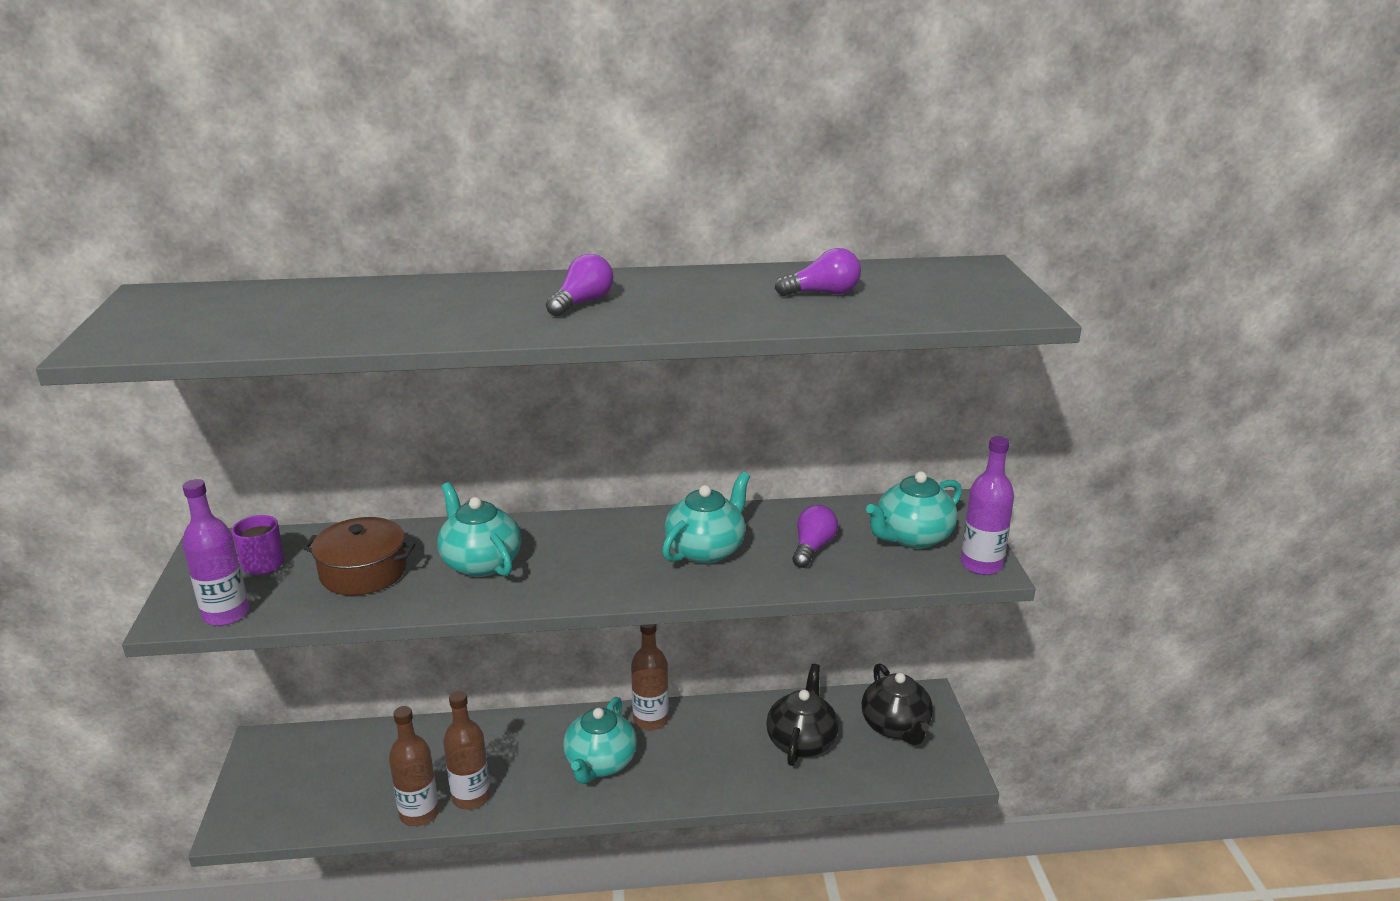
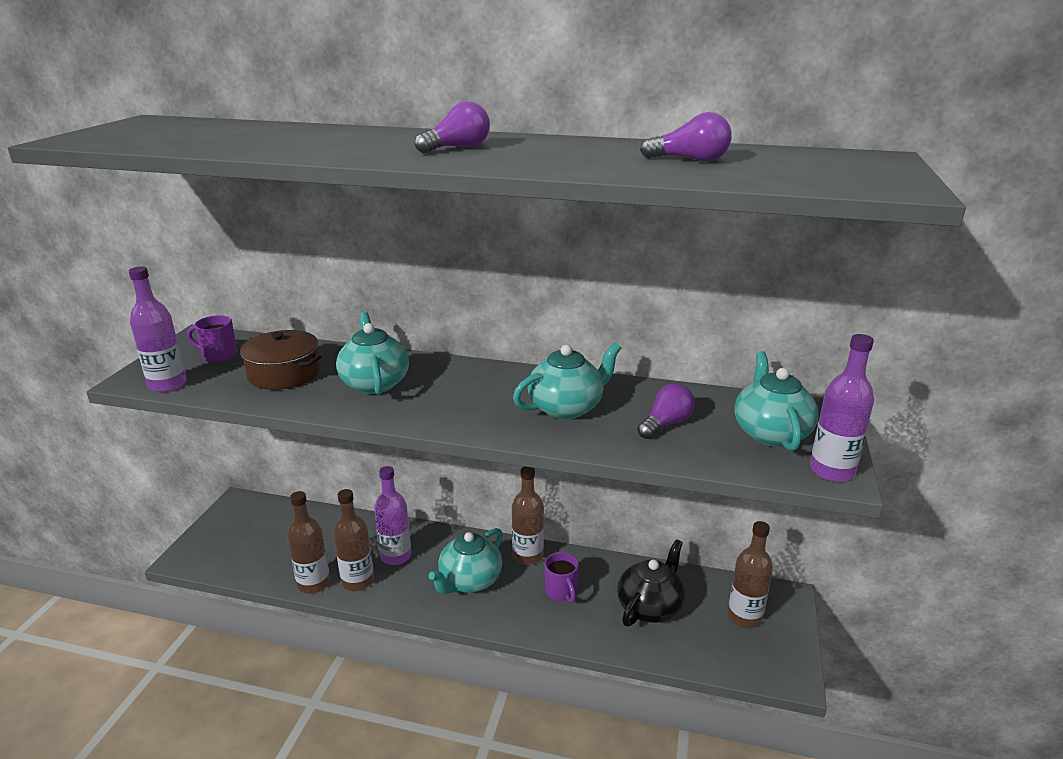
camera: 20 degrees right, 0 degrees up
(500, 757) = (396, 556): none -> purple bottle
(705, 749) = (561, 592): none -> purple mug
(896, 727) = (744, 616): black teapot -> brown bottle
(912, 537) = (770, 433): turquoise teapot -> turquoise teapot turned 105 degrees clockwise

